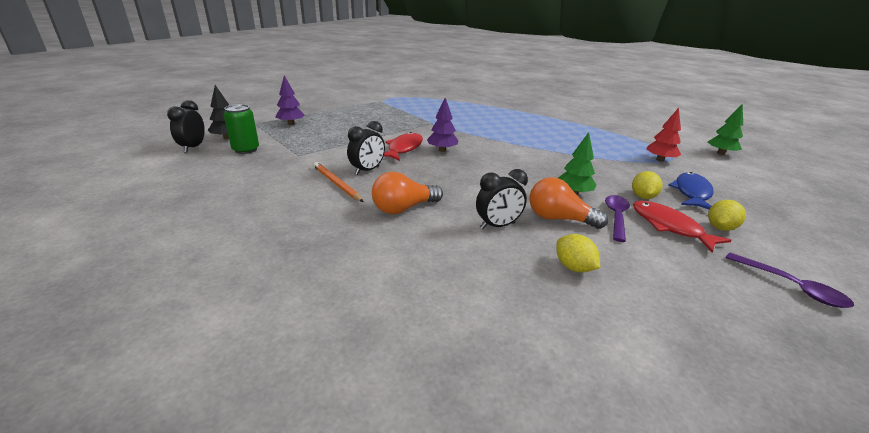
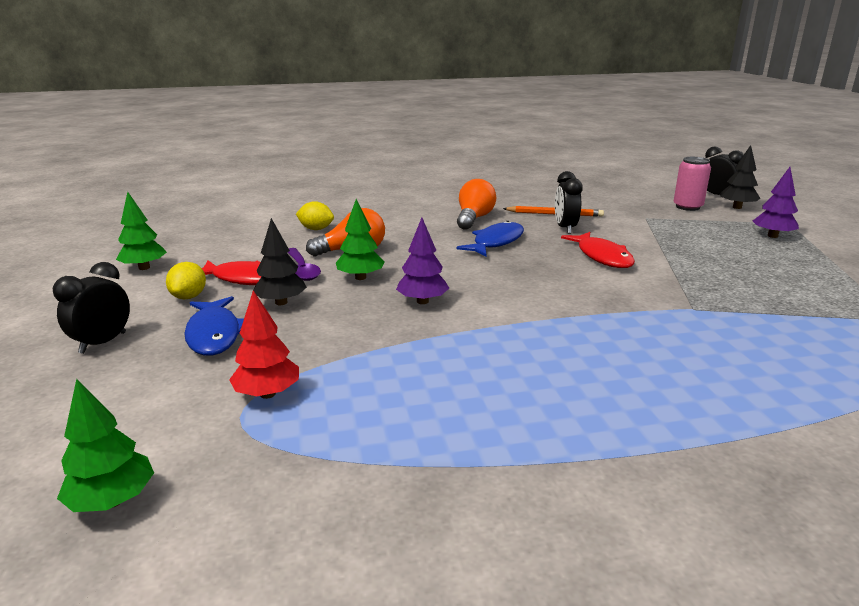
camera: 140 degrees right, 5 degrees down
(246, 150) = (687, 207): green can -> pink can
(438, 180) = (496, 242): none -> blue fish
(442, 150) = (567, 271): purple tree -> purple tree (422, 301)
(497, 226) = (393, 231): black clock -> black clock (103, 343)
(642, 197) = (281, 302): yellow lemon -> black tree
(791, 286) = (144, 268): purple spoon -> green tree

